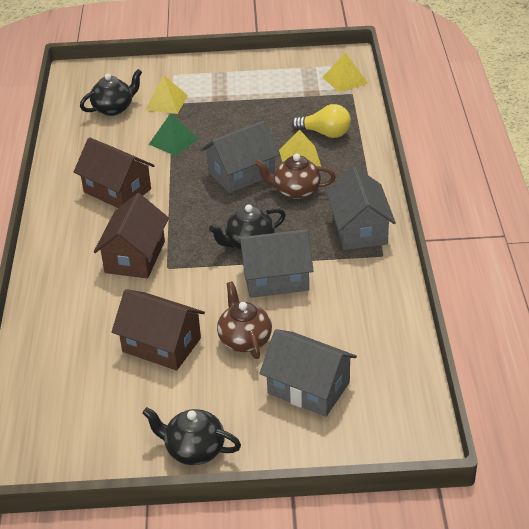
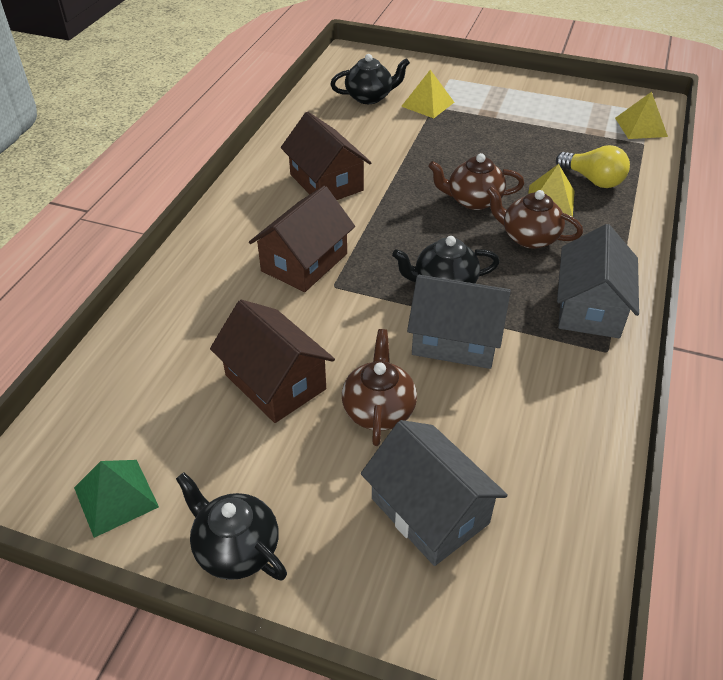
camera: 20 degrees right, 5 degrees up
(173, 141) = (414, 146): green pyramid -> green pyramid (115, 497)
(241, 174) = (473, 200): grey house -> brown teapot

